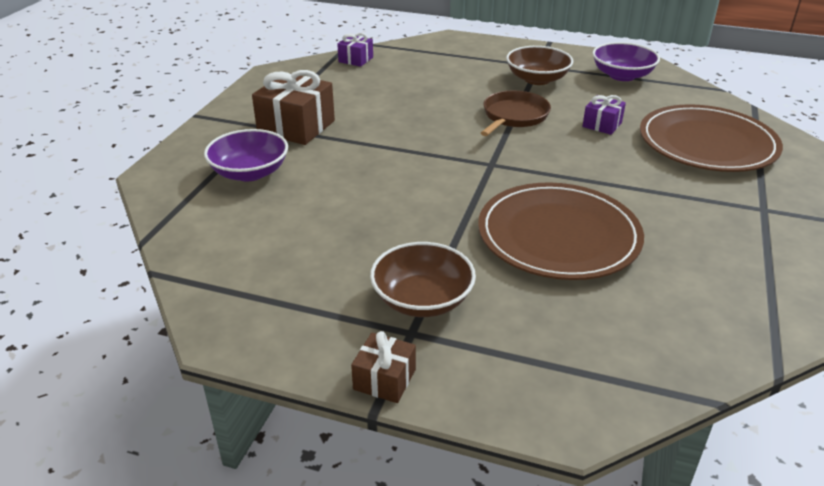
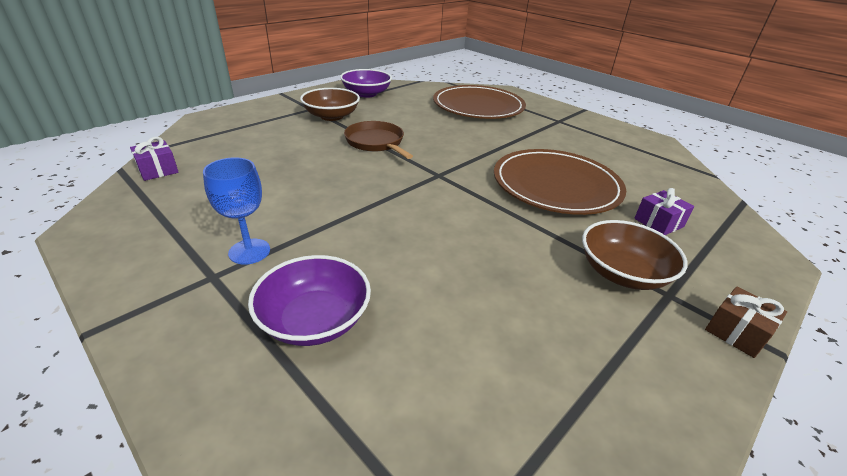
camera: 65 degrees left, 0 degrees up
(296, 127) = (249, 251): brown gift -> blue goblet
(602, 124) = (424, 122): purple gift -> purple gift (658, 223)

